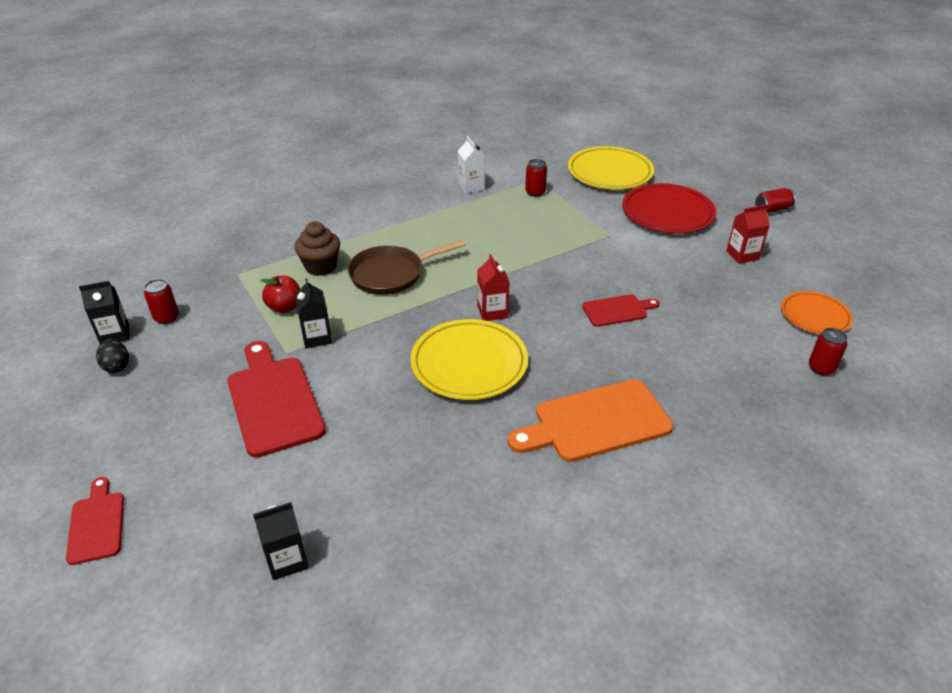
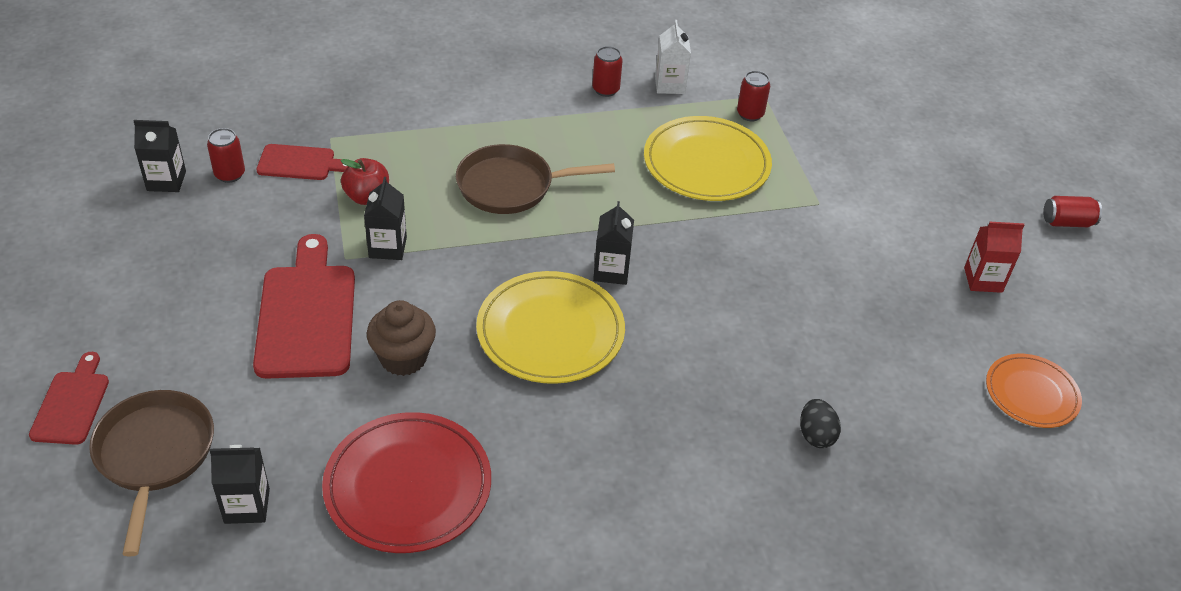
camera: 15 degrees right, 5 degrees up
(117, 366) = (155, 222): black egg -> black egg (816, 435)
(188, 544) = (154, 455): none -> brown pan
(321, 267) = (431, 153): brown cupcake -> brown cupcake (403, 358)
(492, 312) = (611, 271): red carton -> black carton
(596, 422) = (665, 452): orange cutting board -> none
(610, 172) = (868, 108): yellow plate -> yellow plate (706, 164)
(617, 310) = (770, 313): red cutting board -> red cutting board (300, 163)
(667, 213) = (914, 190): red plate -> red plate (408, 486)
(821, 368) = (995, 467): red can -> red can (605, 90)

